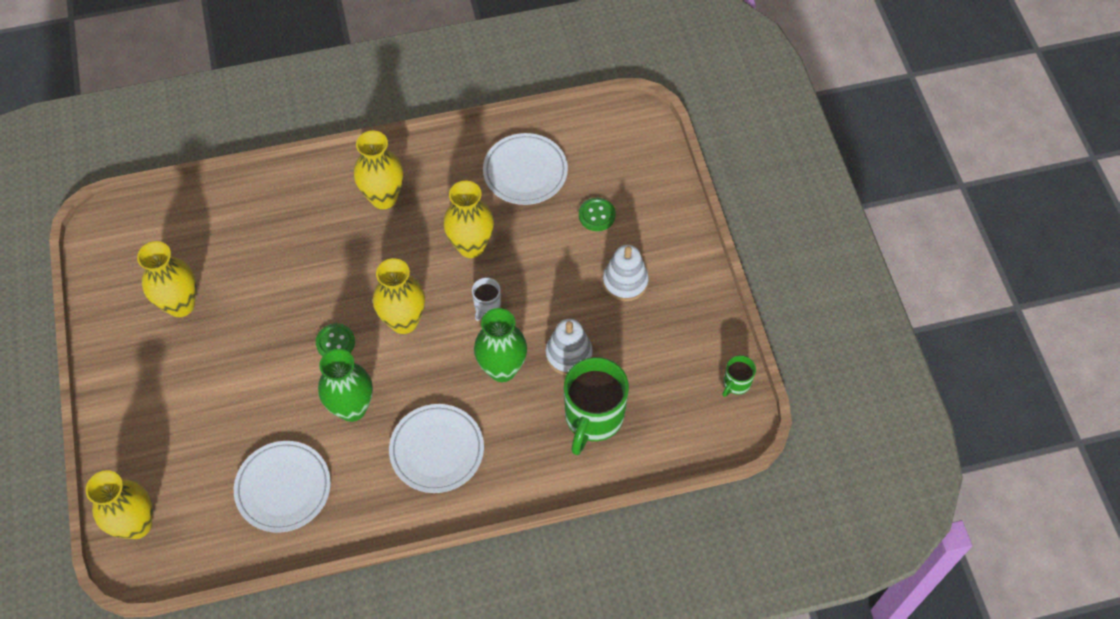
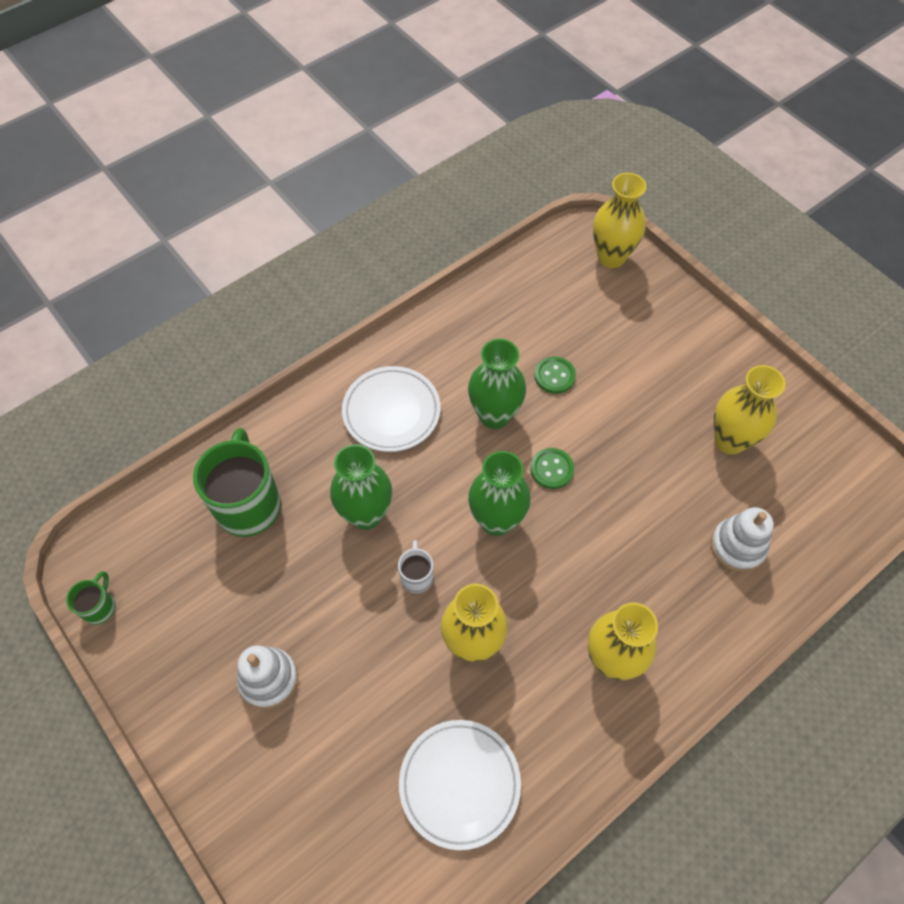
camera: 155 degrees right, 0 degrees up
(283, 488) = (511, 327): white plate -> none
(404, 321) = (496, 520): yellow vase -> green vase
(568, 354) = (301, 560): white stacking toy -> white stacking toy (737, 546)
(597, 215) = (338, 759): green button -> green button (554, 376)

